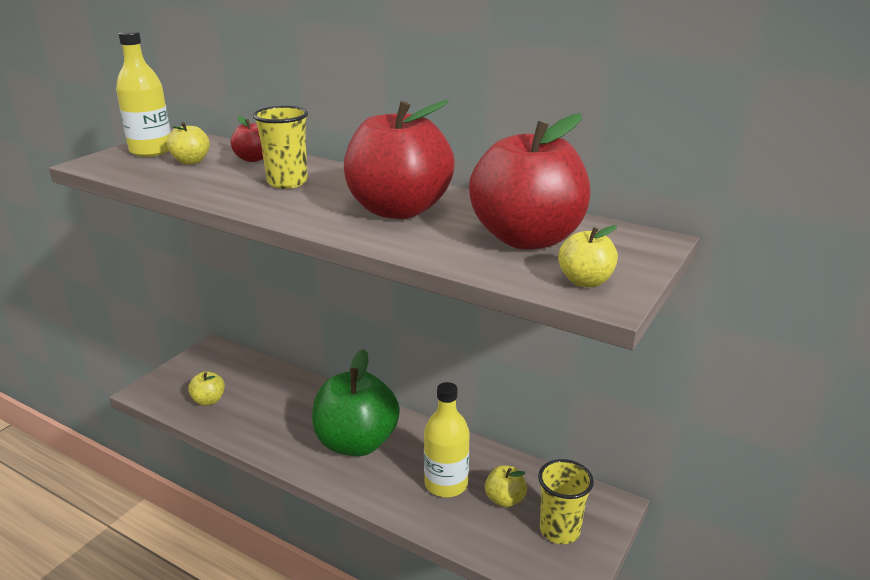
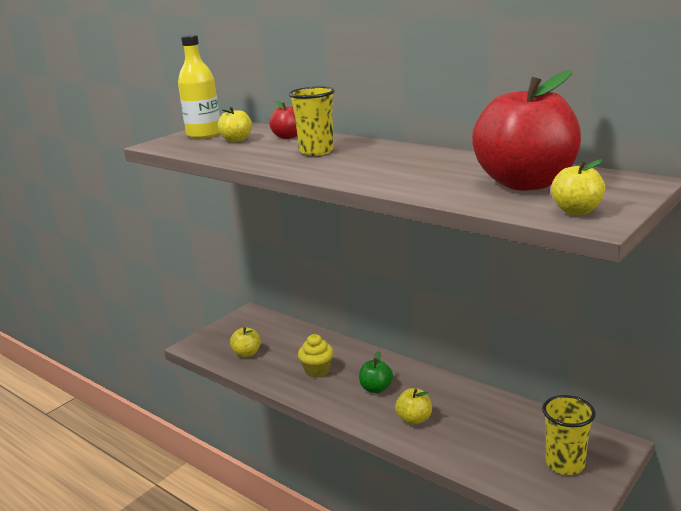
camera: 10 degrees right, 5 degrees down
(290, 421) = (317, 371): none -> yellow cupcake
(356, 443) = (376, 388): green apple -> green apple, size x0.44
(398, 210) = (412, 167): red apple -> none
(446, 484) = (457, 423): yellow bottle -> none
(505, 499) = (512, 437): yellow apple -> yellow apple (414, 419)

